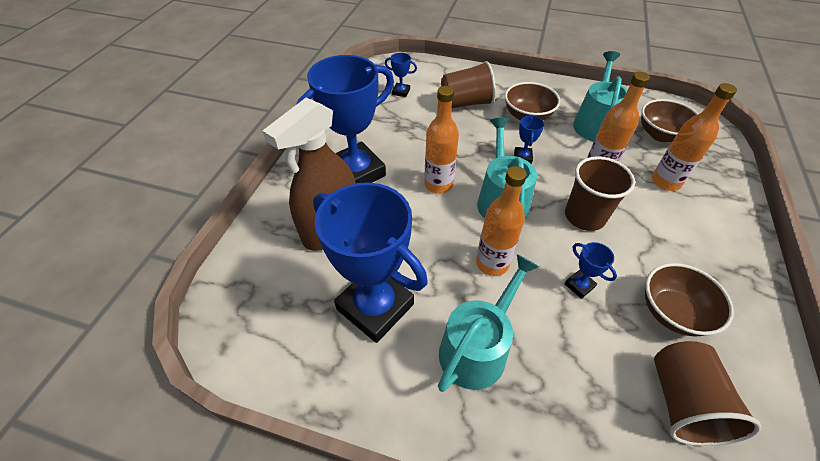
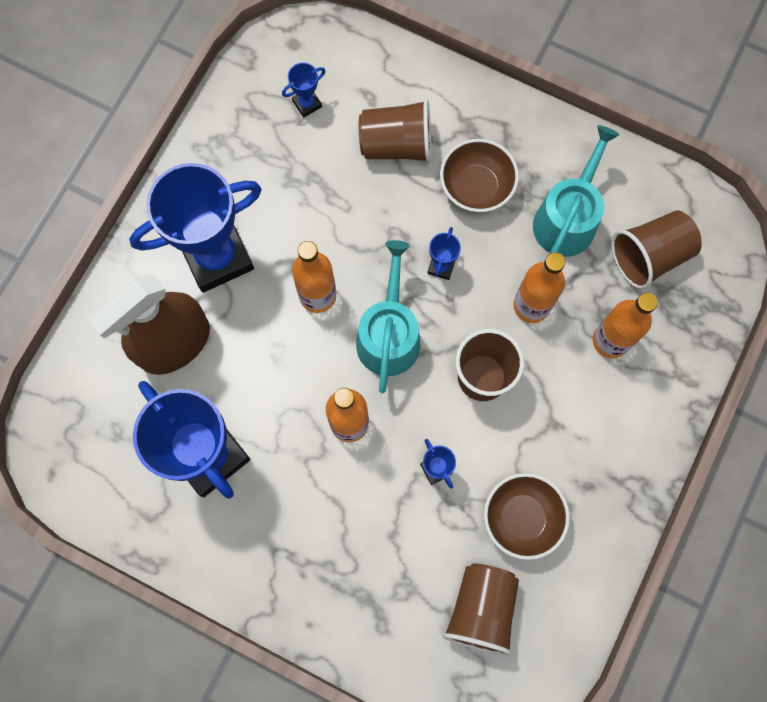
camera: 10 degrees right, 25 degrees up
(401, 92) = (307, 104): blue trophy -> blue trophy turned 60 degrees counterclockwise
(477, 348) = (303, 520): turquoise watering can -> none
(660, 135) = (649, 256): brown bowl -> brown cup

